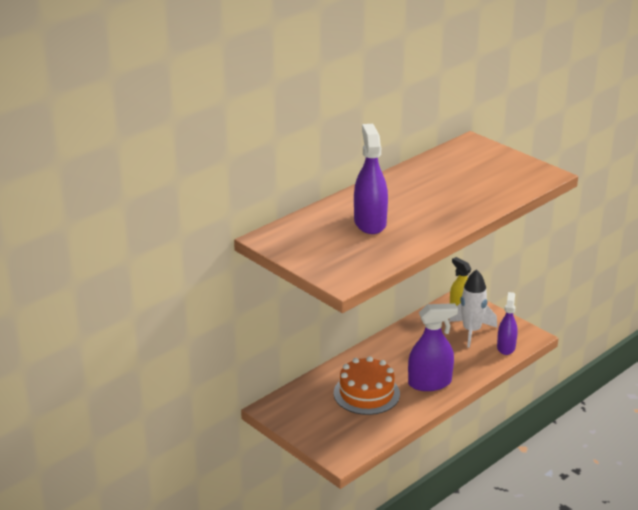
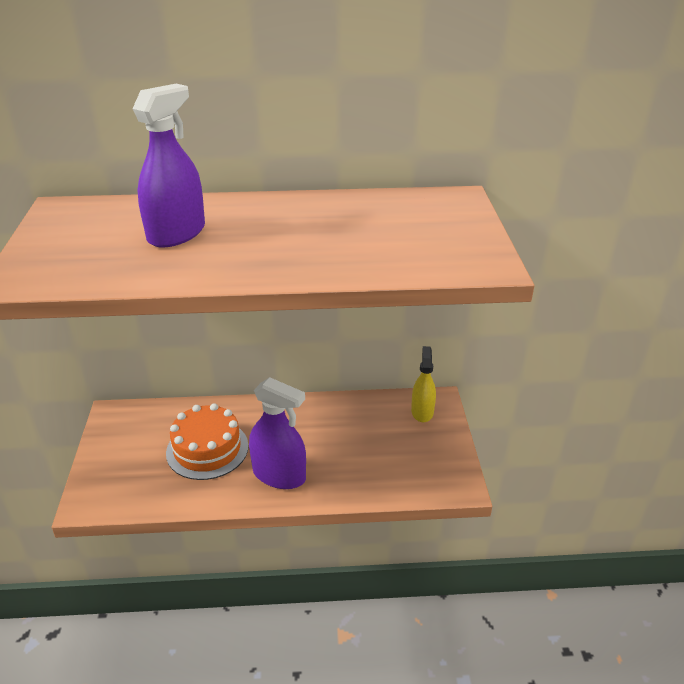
camera: 40 degrees right, 5 degrees up
(471, 331) = (400, 442): white rocket -> none
(506, 347) = (413, 482): purple spray bottle -> none

